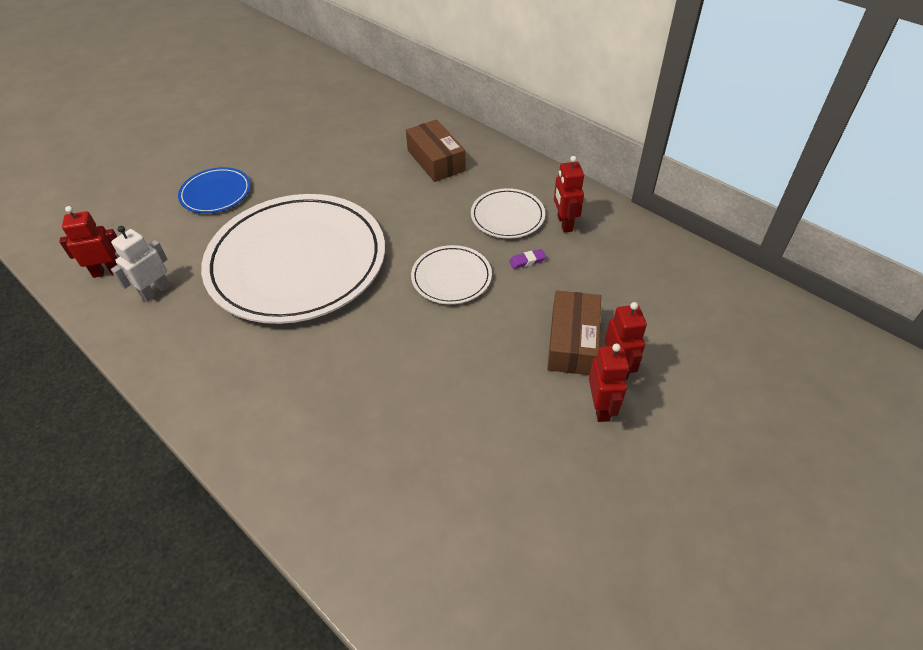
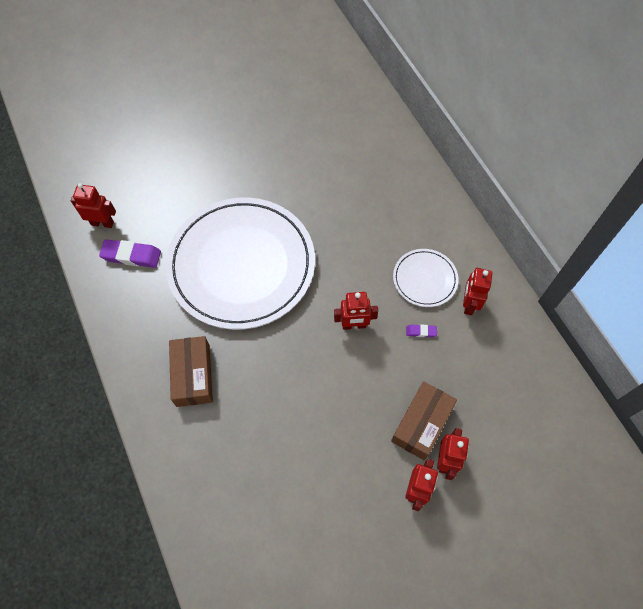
camera: 20 degrees right, 15 degrees up
(156, 291) = (131, 255): white robot -> purple eraser
(216, 193) = (201, 169): blue plate -> none
(436, 160) = (390, 195): brown box -> brown box (193, 375)
(451, 277) = (354, 325): white plate -> red robot

